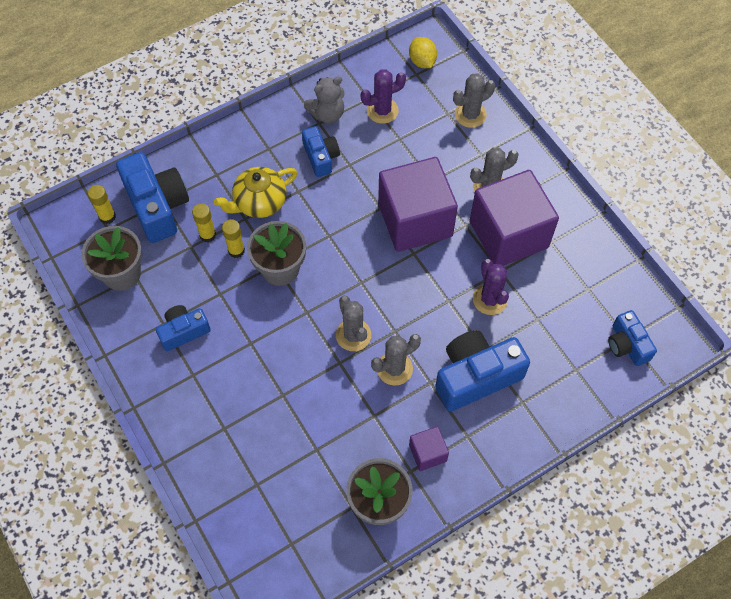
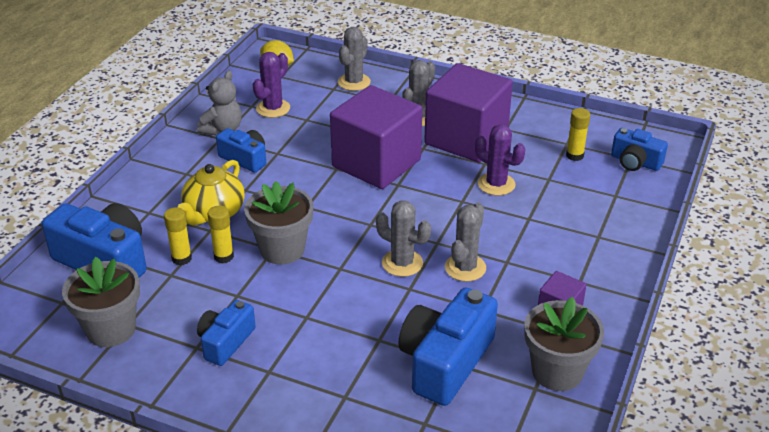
camera: 35 degrees left, 25 degrees down
(107, 217) = (53, 293): yellow glue stick -> yellow glue stick (574, 155)
(476, 376) = (541, 238): blue camera -> blue camera (445, 362)

